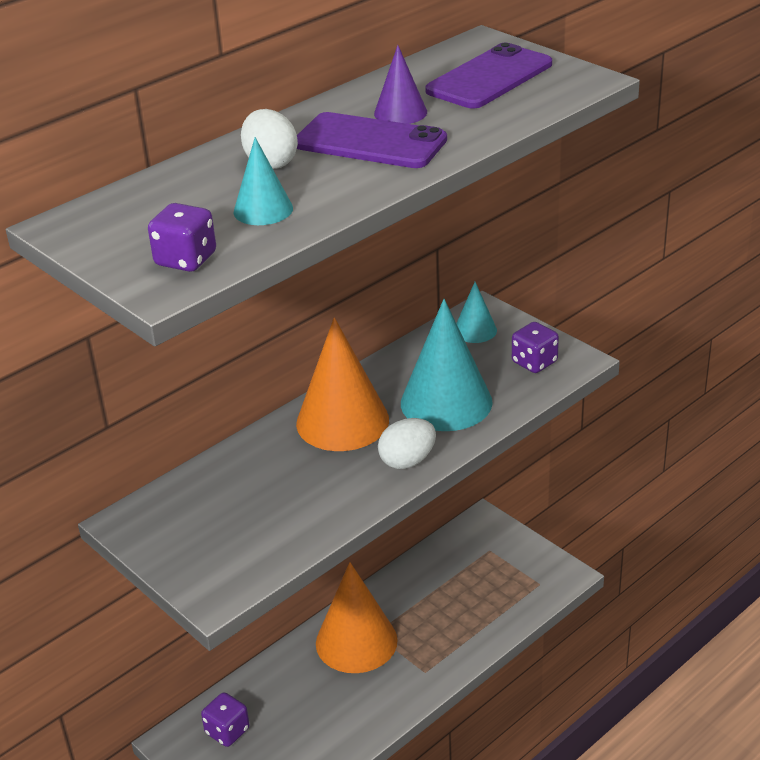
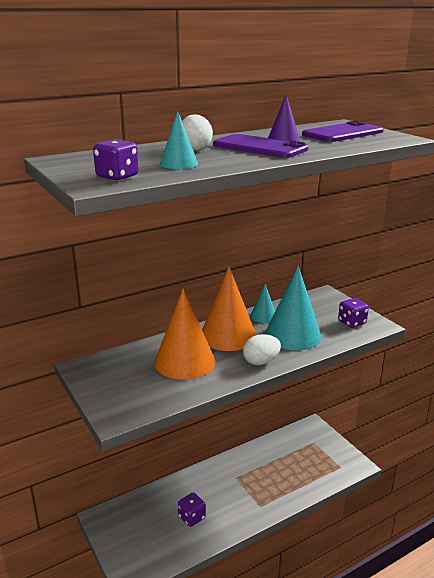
camera: 10 degrees right, 10 degrees down
(227, 731) = (133, 518): purple dice -> purple dice (192, 517)
(356, 641) = (223, 480): orange cone -> orange cone (184, 361)
(475, 330) = (319, 302): turquoise cone -> turquoise cone (263, 316)

